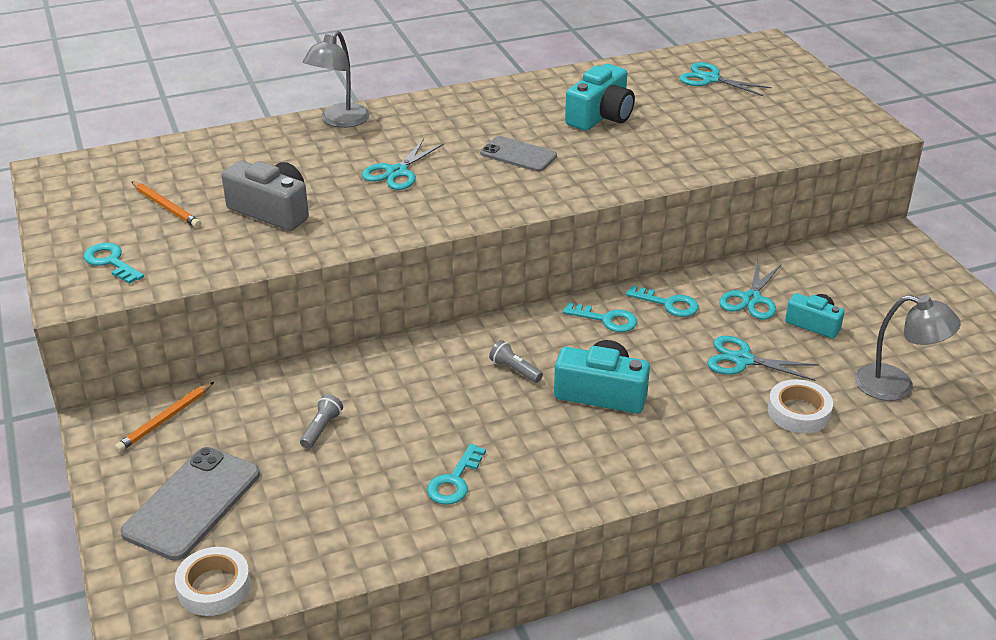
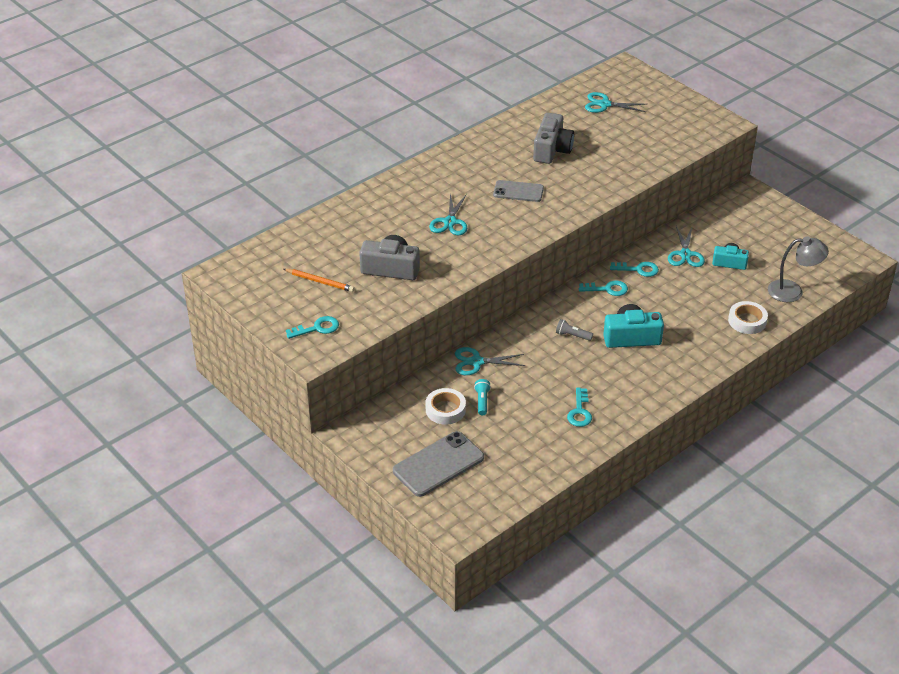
camera: 20 degrees left, 5 degrees up
(111, 262) = (317, 328): turquoise key -> turquoise key turned 135 degrees clockwise
(165, 419) = (383, 420): orange pencil -> none
(192, 503) = (438, 464): grey phone -> grey phone turned 45 degrees clockwise
(214, 587) = (486, 505): white tape -> white tape (445, 410)
(321, 429) = (482, 401): grey flashlight -> turquoise flashlight
(340, 121) = (384, 191): grey lamp -> none
(601, 116) = (552, 149): turquoise camera -> grey camera
(742, 360) = (700, 296): turquoise scissors -> turquoise scissors (476, 362)

